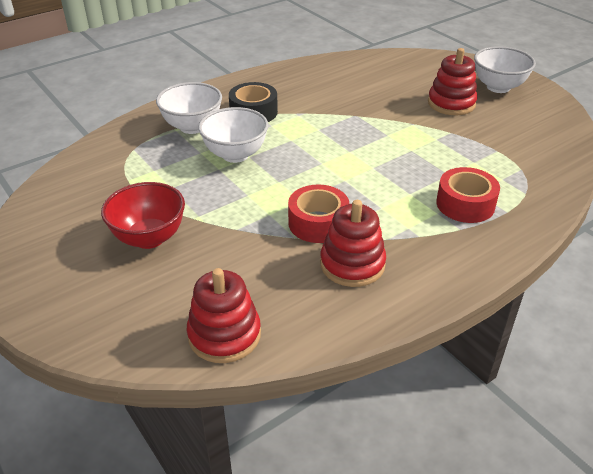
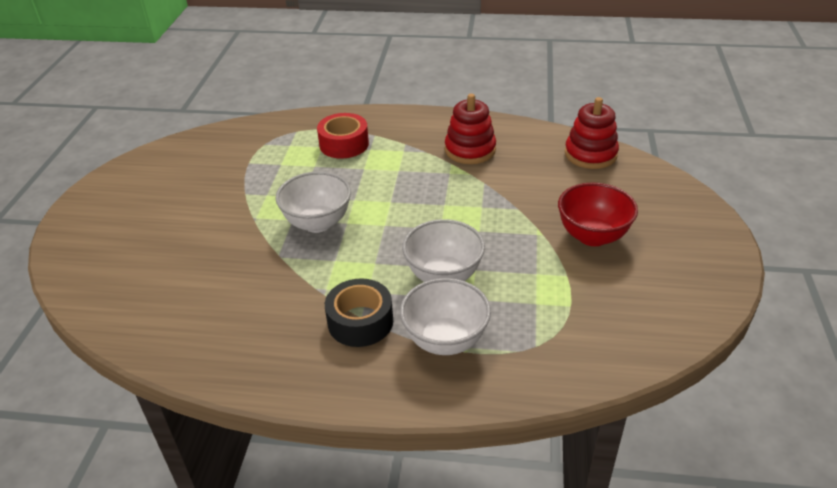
camera: 135 degrees left, 0 degrees up
(318, 223) = (456, 182): red tape -> none
(451, 103) = (186, 217): red stacking toy -> none
(498, 87) = (117, 209): white bowl -> white bowl (317, 223)

